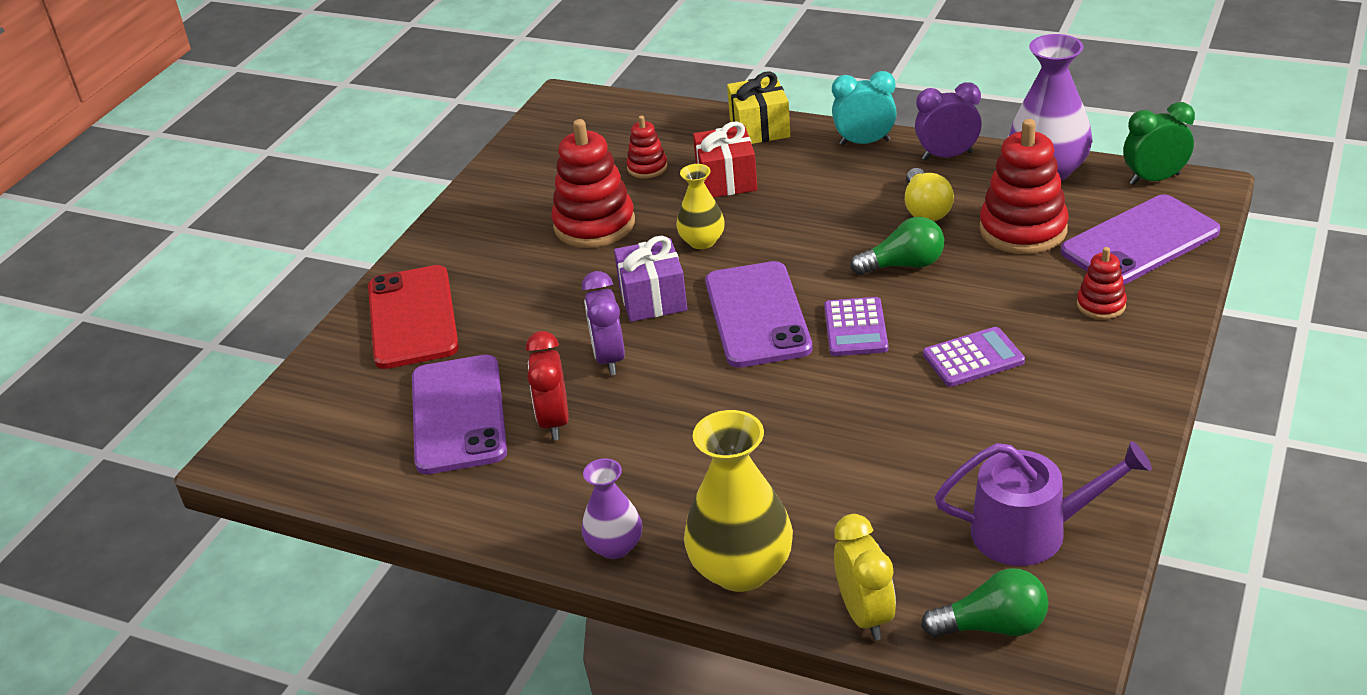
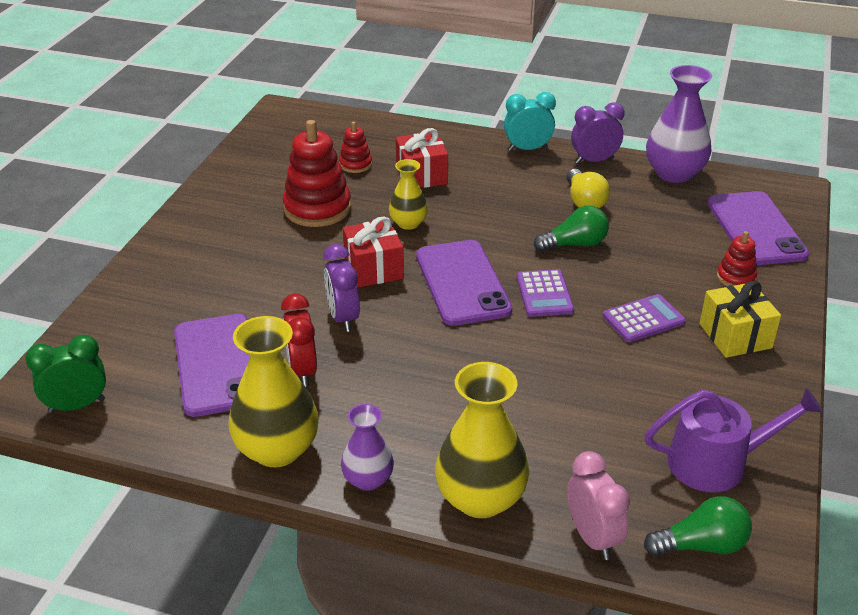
camera: 10 degrees left, 0 degrees up
(413, 317) = (170, 282): red phone -> none
(516, 512) = (277, 449): none -> yellow vase
(653, 298) = (373, 268): purple gift -> red gift
(759, 128) = (442, 136): yellow gift -> yellow gift (735, 336)
(865, 615) = (592, 537): yellow clock -> pink clock
(1023, 230) = (663, 218): red stacking toy -> none
(1139, 241) = (755, 229): purple phone -> purple phone turned 60 degrees counterclockwise
(1154, 179) = (756, 182): green clock -> green clock (77, 406)

